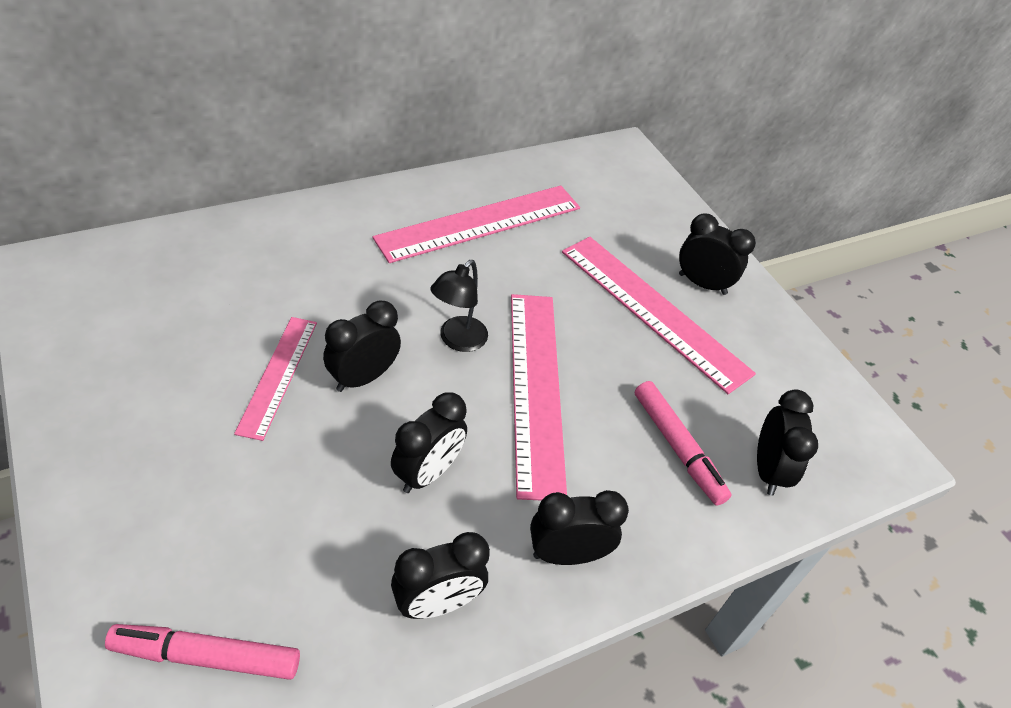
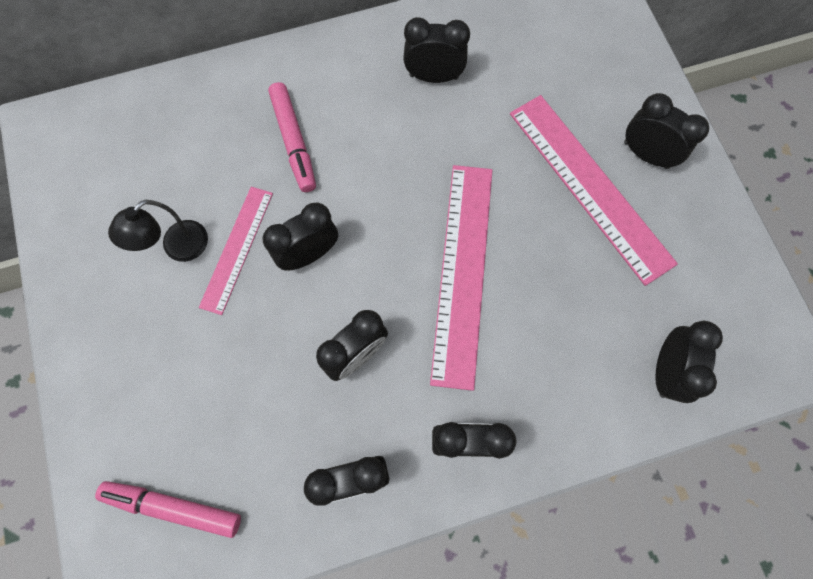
camera: 15 degrees right, 25 degrees up
(457, 340) = (397, 216): black lamp -> black lamp (178, 248)
(480, 223) = (433, 77): pink ruler -> black clock
(677, 447) = (584, 341): pink marker -> pink marker (294, 142)

